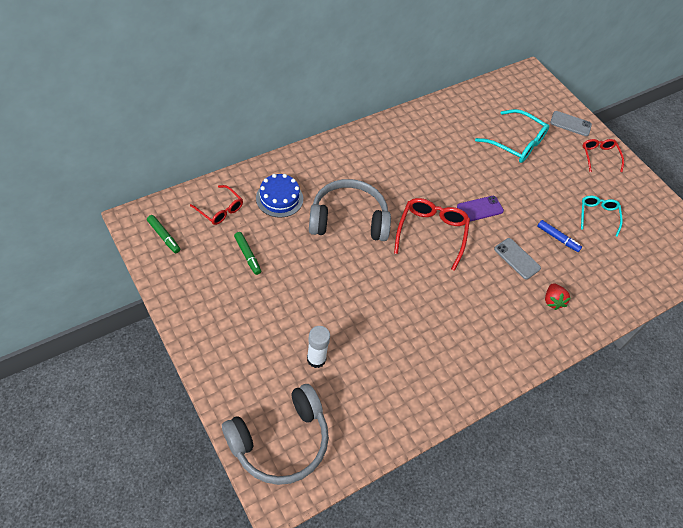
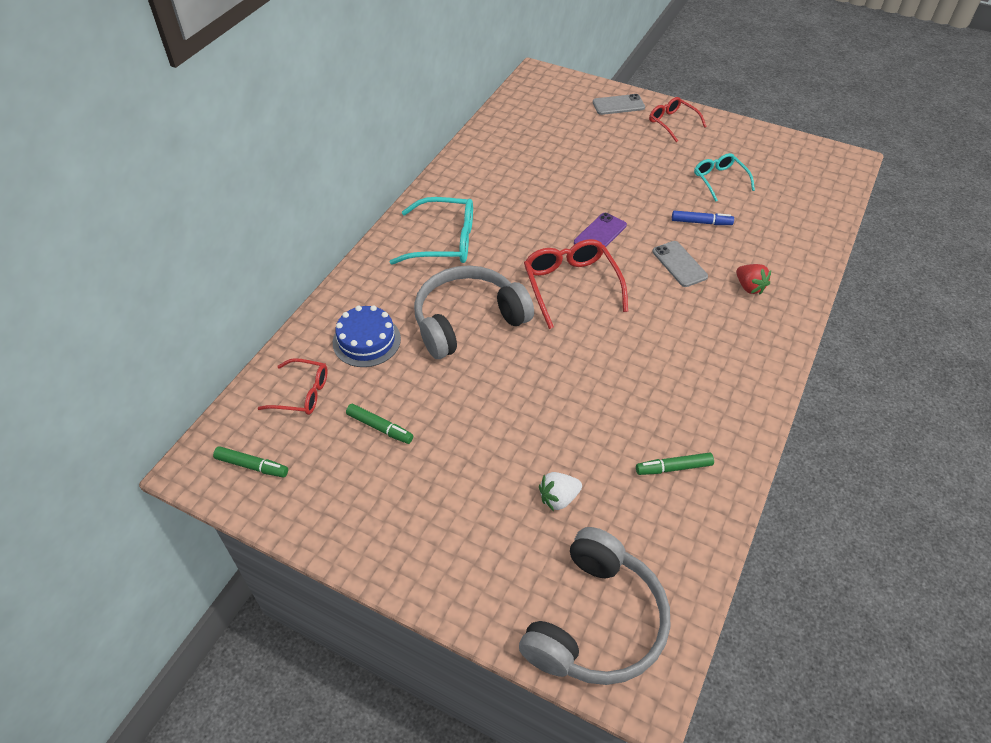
camera: 25 degrees left, 5 degrees down
(316, 359) = (558, 498): white glue stick -> white strawberry
(400, 384) = (673, 468): none -> green marker
(516, 143) = (581, 149): turquoise glasses -> turquoise glasses (444, 241)
(517, 258) = (679, 264): grey phone -> grey phone turned 45 degrees clockwise

